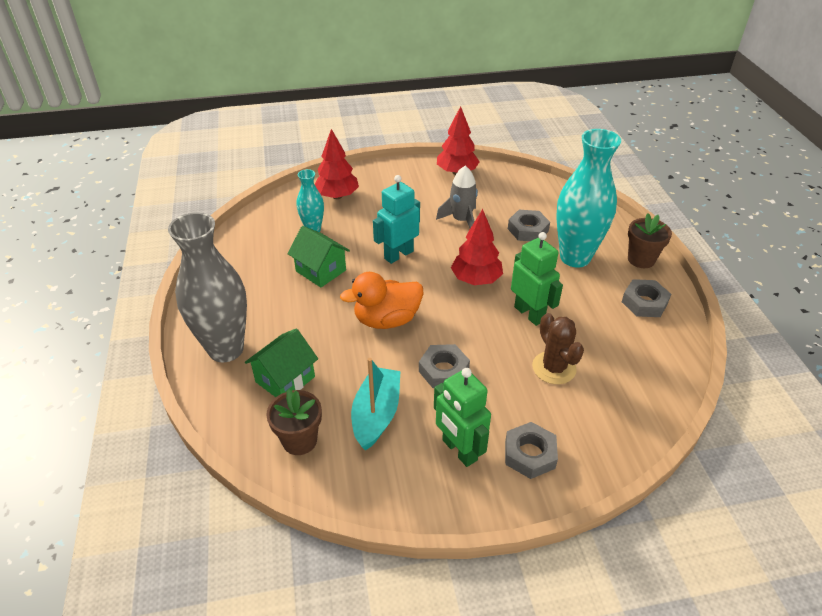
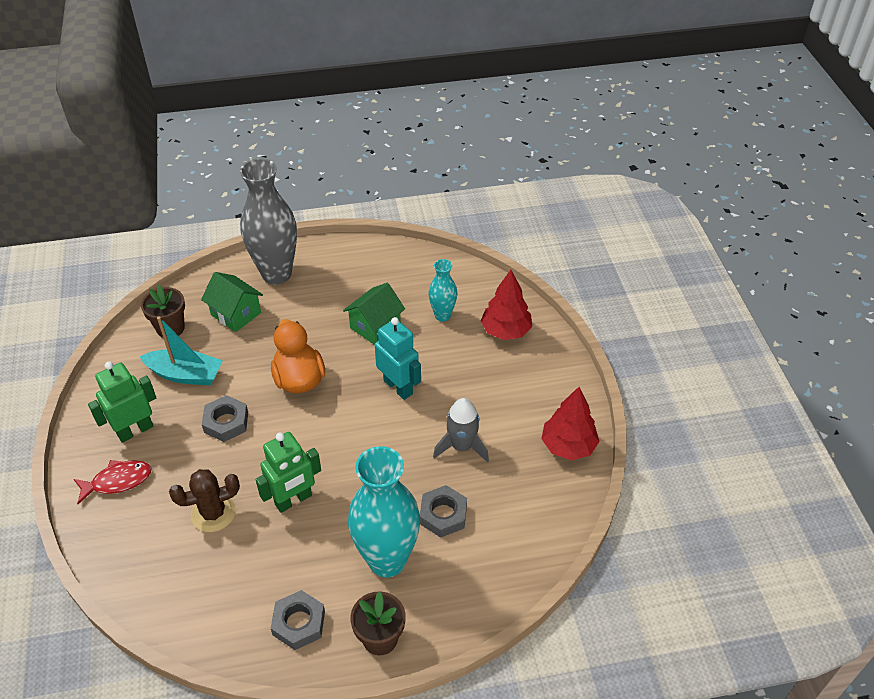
camera: 90 degrees right, 5 degrees up
(476, 279) = (353, 455): red tree -> none
(529, 454) = (118, 481): grey nut -> red fish

